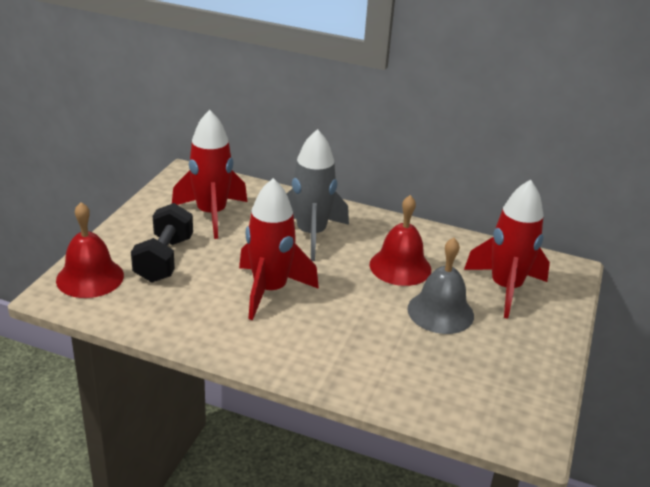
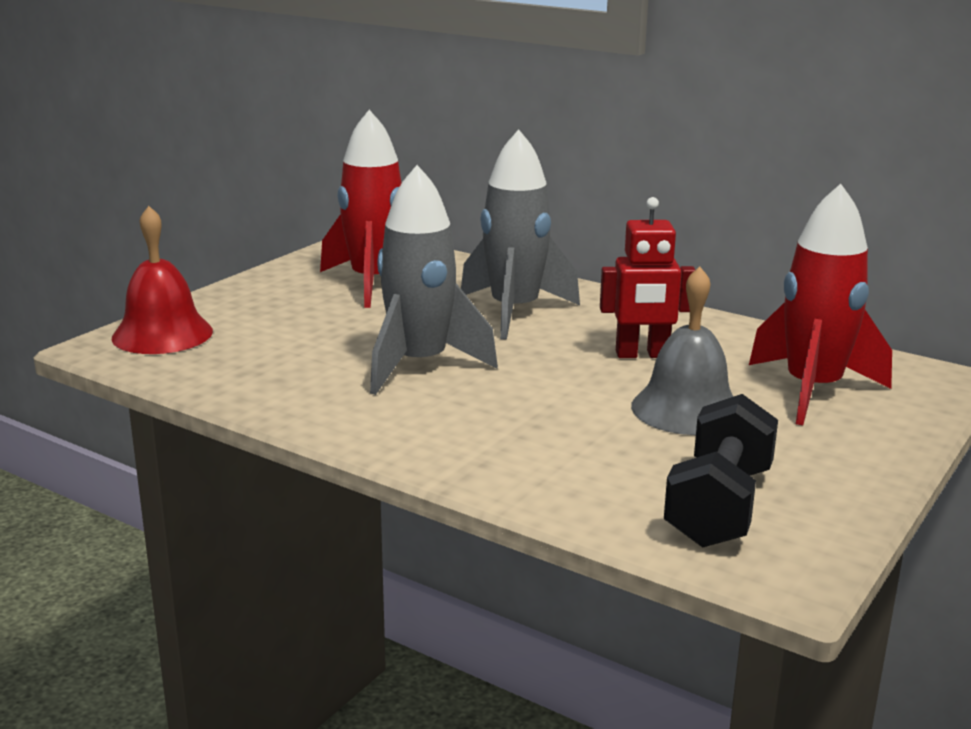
camera: 15 degrees right, 10 degrees down
(164, 259) = (278, 323): black dumbbell -> black dumbbell (718, 506)
(270, 290) = (419, 366): red rocket -> grey rocket
(400, 267) = (642, 355): red bell -> red robot

